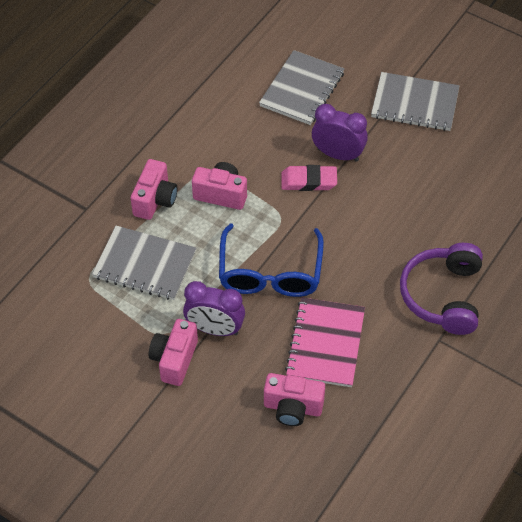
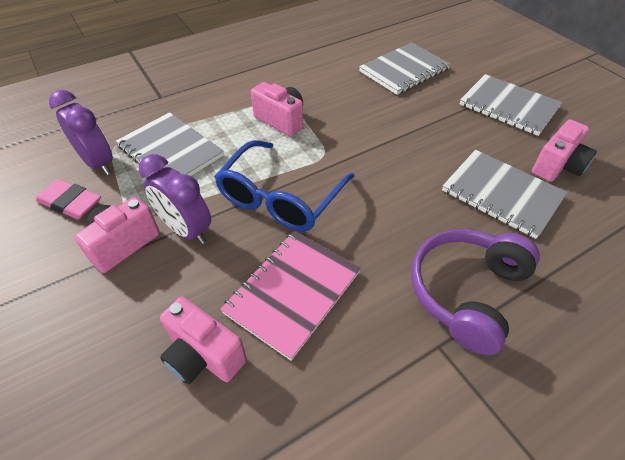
camera: 25 degrees right, 5 degrees down
(155, 200) = (221, 108): pink camera -> pink camera (557, 166)
(309, 181) = (370, 134): pink eraser -> pink eraser (70, 203)
(338, 154) = (411, 123): purple clock -> purple clock (98, 163)
(439, 203) = (501, 194): none -> grey notebook

